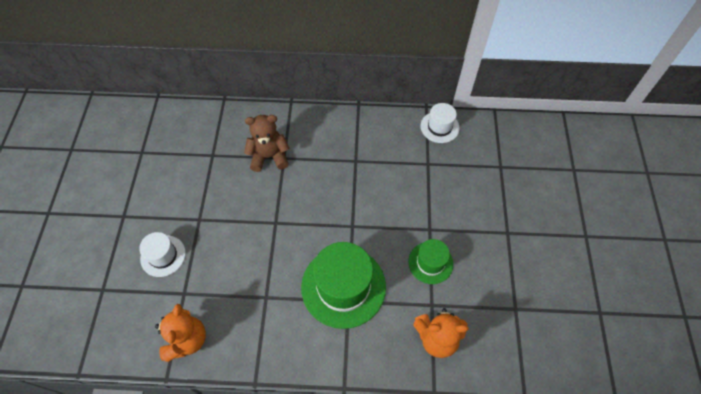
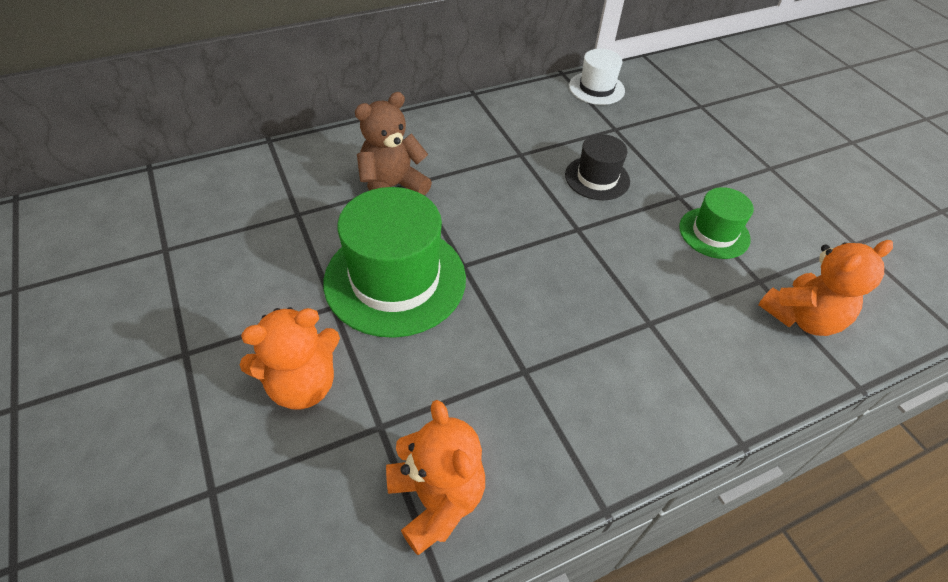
camera: 30 degrees left, 10 degrees down
(163, 256) = (302, 384): white hat -> orange teddy bear
(343, 286) = (627, 307): green hat -> green hat (395, 279)
(389, 196) = (597, 178): none -> black hat

